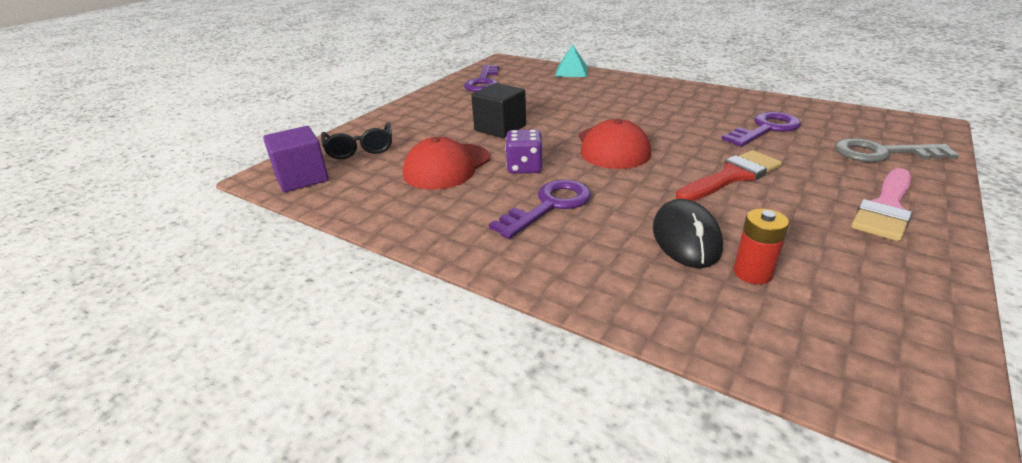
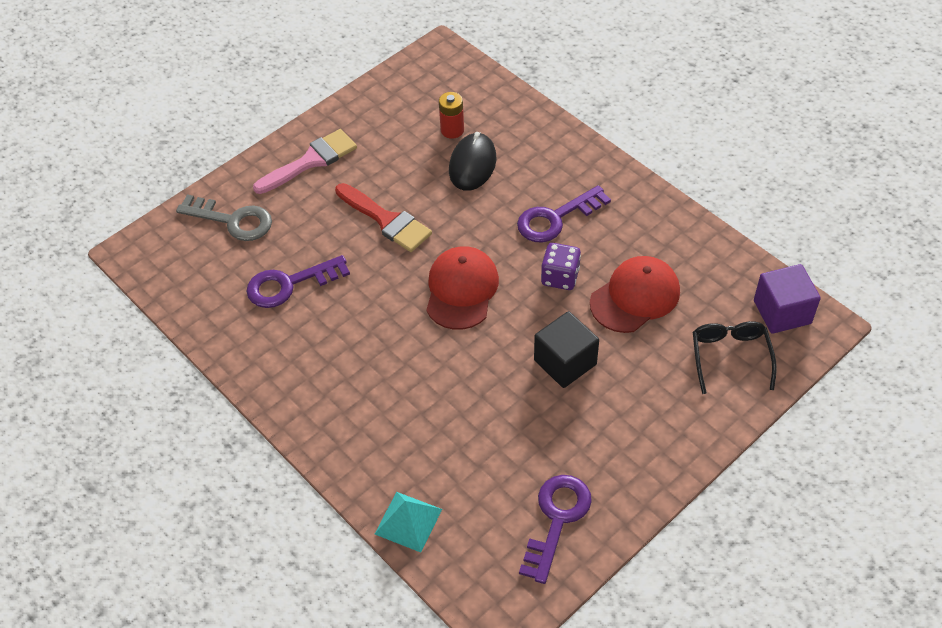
camera: 165 degrees left, 20 degrees up
(732, 176) = (386, 220): red brush -> red brush turned 120 degrees counterclockwise

